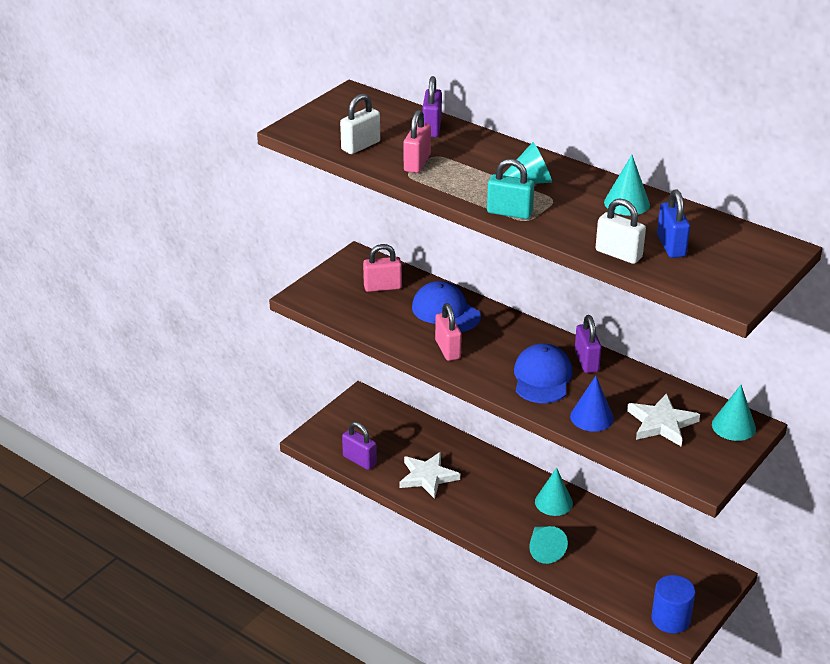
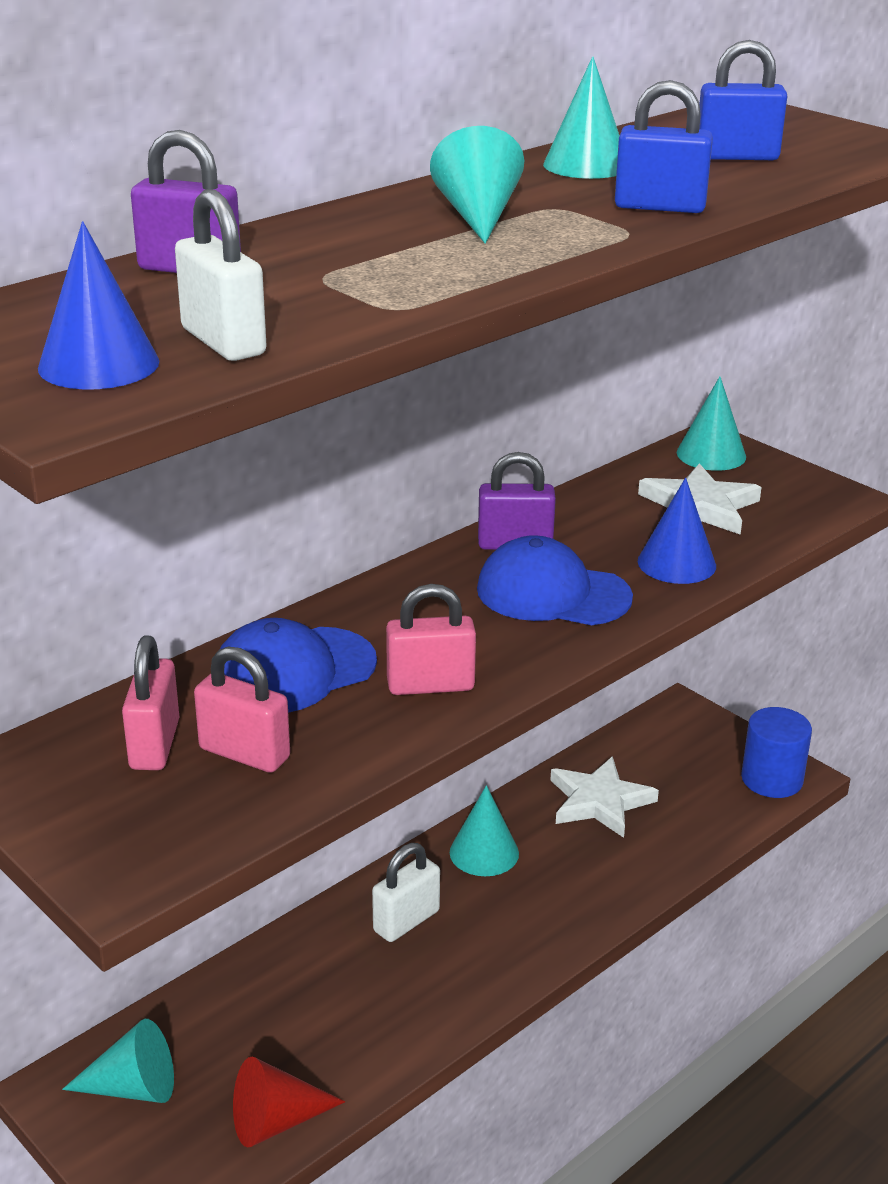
camera: 80 degrees left, 5 degrees down
(333, 128) = (98, 364): none -> blue cone
(359, 460) = (276, 1121): purple padlock -> red cone
(417, 163) = (348, 295): pink padlock -> pink padlock (244, 753)
(428, 477) = (366, 1013): white star -> white star (599, 801)
(509, 212) = (598, 240): turquoise padlock -> none
(544, 550) = (602, 886): turquoise cone -> turquoise cone (133, 1087)
(568, 226) = (660, 207): none -> blue padlock
(618, 254) = (762, 187): white padlock -> white padlock (406, 921)

